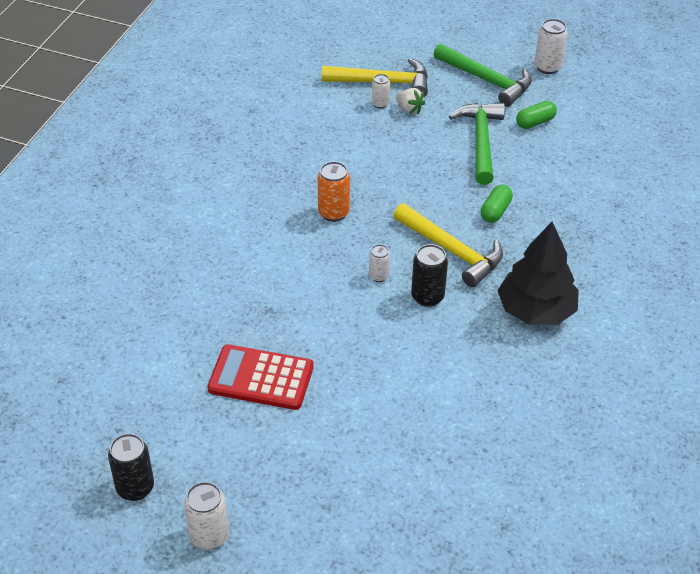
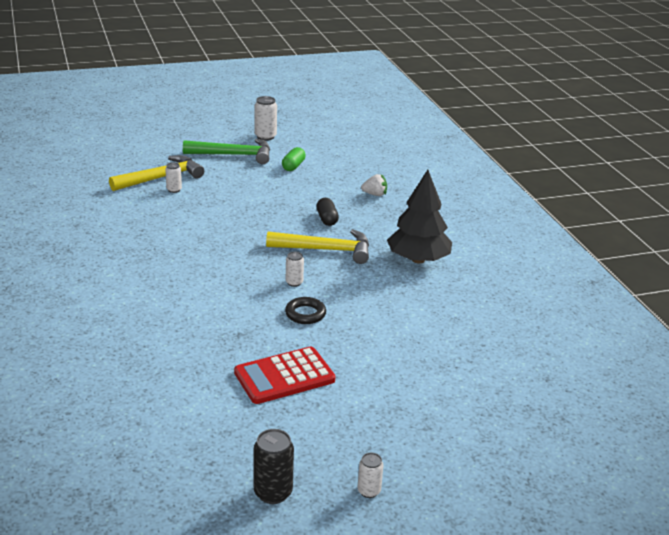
camera: 40 degrees left, 15 degrees down
(209, 536) = (369, 491): white can -> white can, size x0.62
(333, 213) = (216, 260): orange can -> none
(351, 319) = (305, 314): none -> black ring
(409, 109) = (199, 186): white strawberry -> white strawberry (375, 194)
(427, 297) = (341, 280): black can -> none
(480, 141) = (270, 187): green hammer -> none
(495, 211) = (327, 219): green capsule -> black capsule

